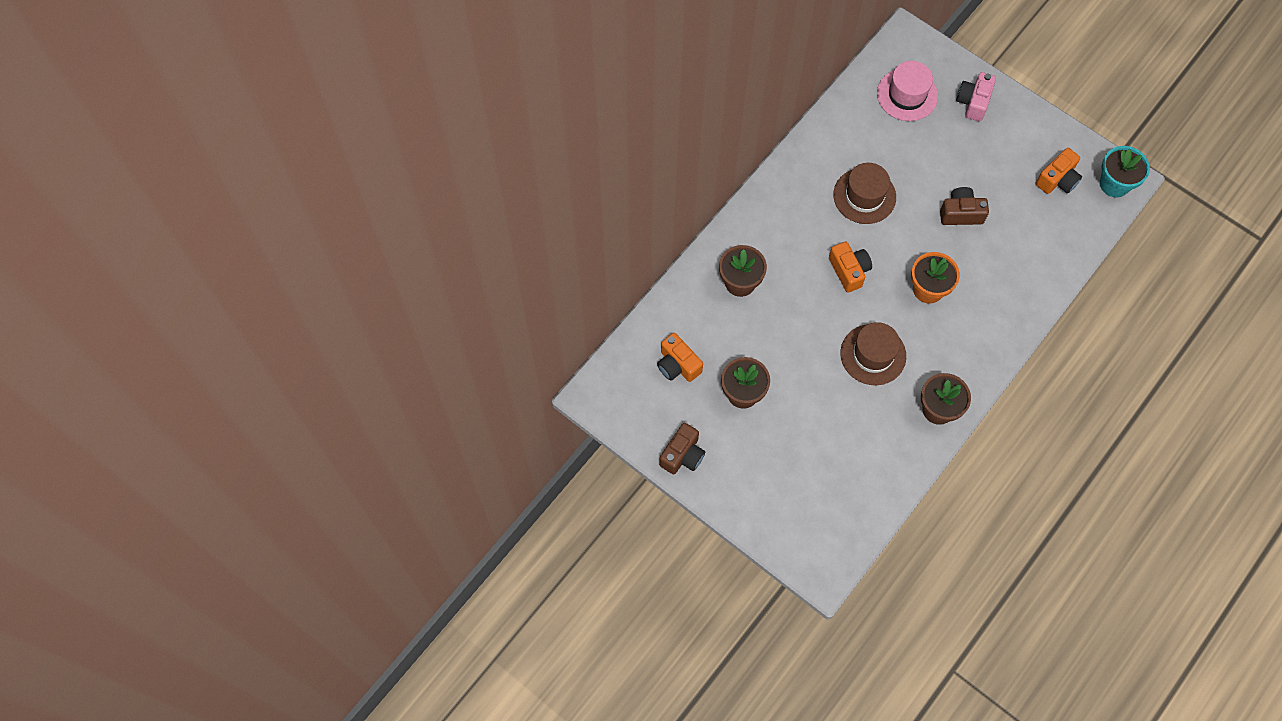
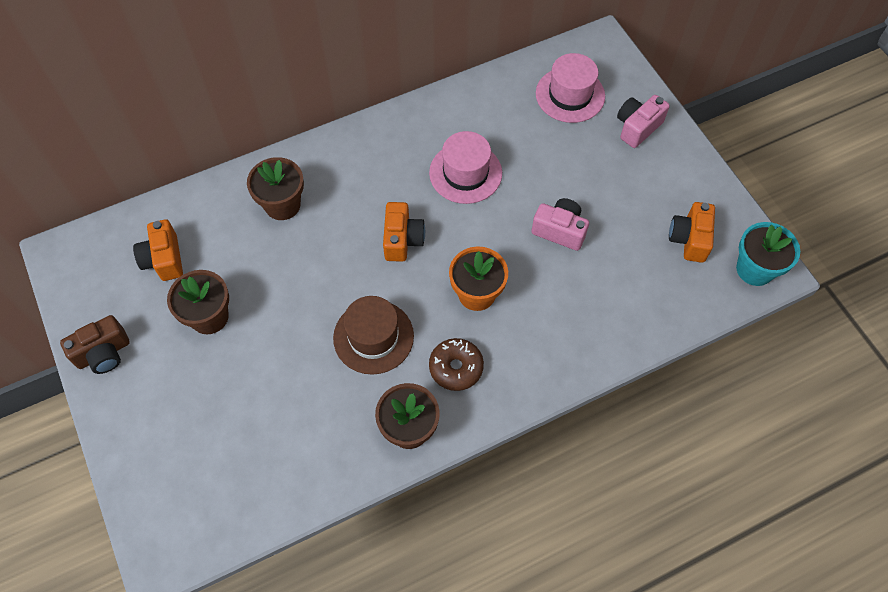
camera: 25 degrees right, 5 degrees down
(864, 196) = (465, 173): brown hat -> pink hat
(945, 351) = (456, 367): none -> brown donut
(961, 213) = (559, 231): brown camera -> pink camera
(1057, 180) = (689, 239): orange camera -> orange camera turned 120 degrees clockwise

